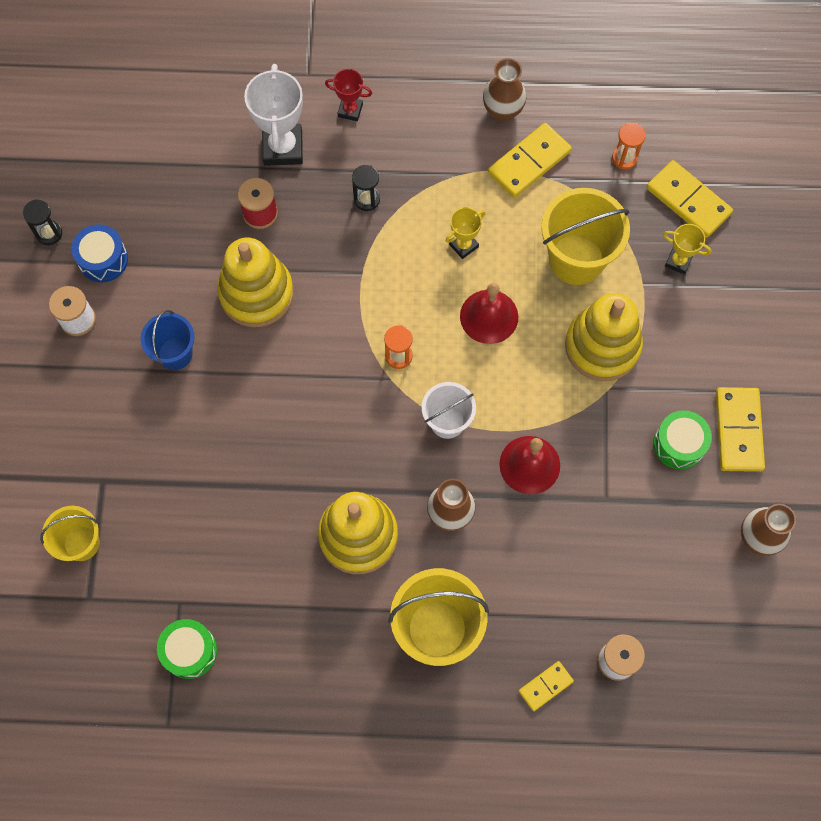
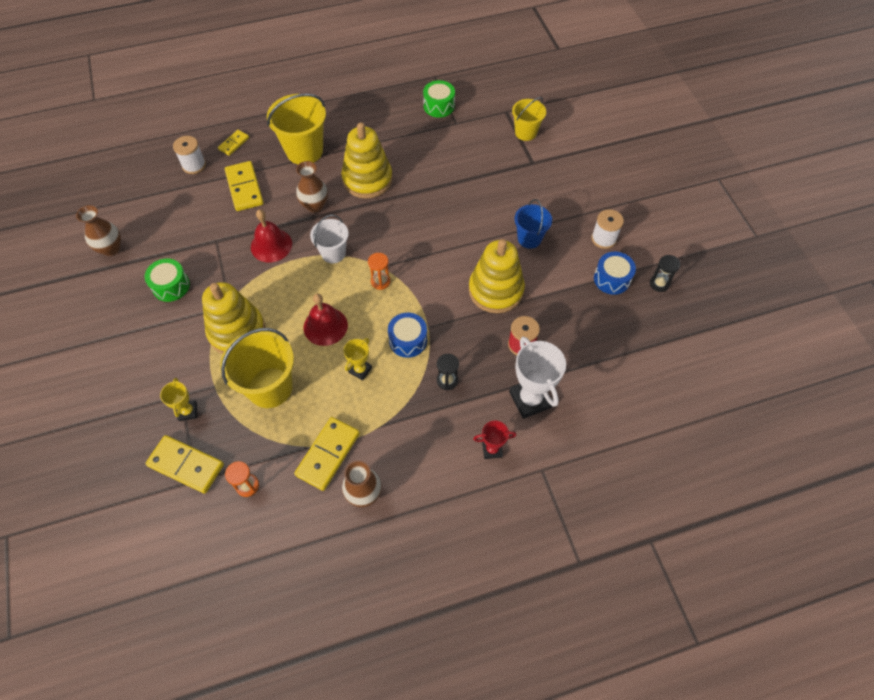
camera: 160 degrees right, 10 degrees down
(393, 263) = (408, 340): none -> blue drum
(678, 261) = (188, 411): yellow trophy -> yellow trophy turned 75 degrees clockwise
(738, 430) = (129, 306): yellow domino -> yellow domino (244, 188)

